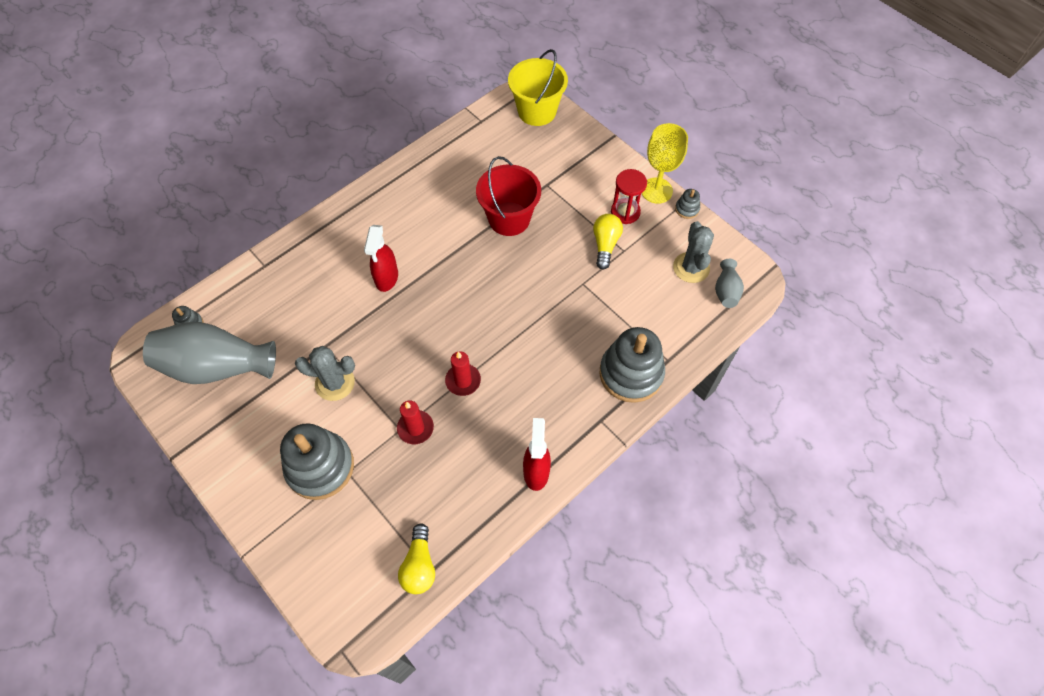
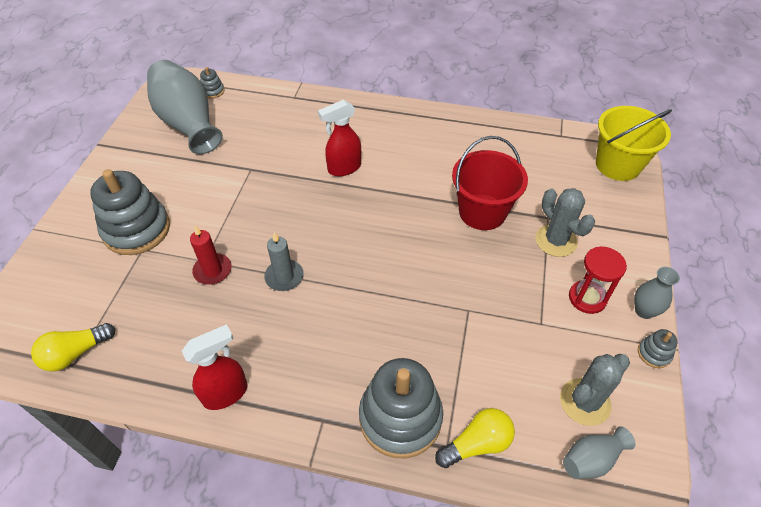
camera: 55 degrees right, 10 degrees down
(335, 383) = (220, 194): grey cactus -> grey cactus (556, 241)
(463, 381) = (284, 277): red candle -> grey candle
(605, 245) = (531, 303): yellow light bulb -> yellow light bulb (477, 444)
(656, 190) = (644, 311): yellow goblet -> grey vase

